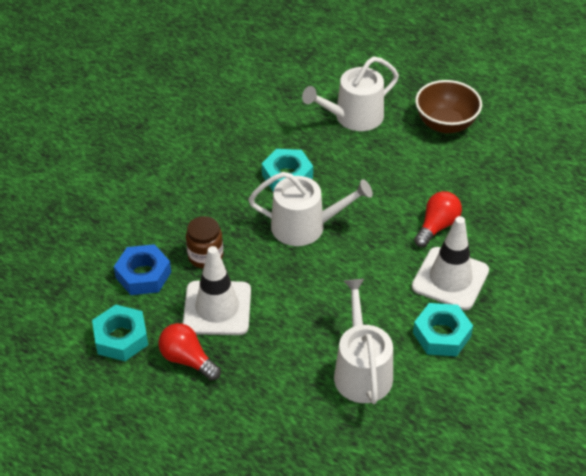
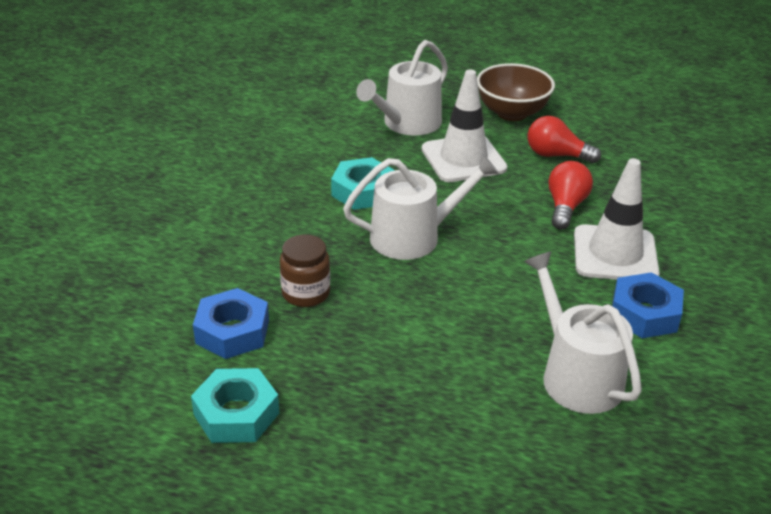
camera: 20 degrees left, 10 degrees down
(187, 360) = (343, 418): red light bulb -> red light bulb (556, 155)
(217, 308) = (351, 348): white traffic cone -> white traffic cone (463, 159)
(441, 335) = (644, 313): turquoise nut -> blue nut

